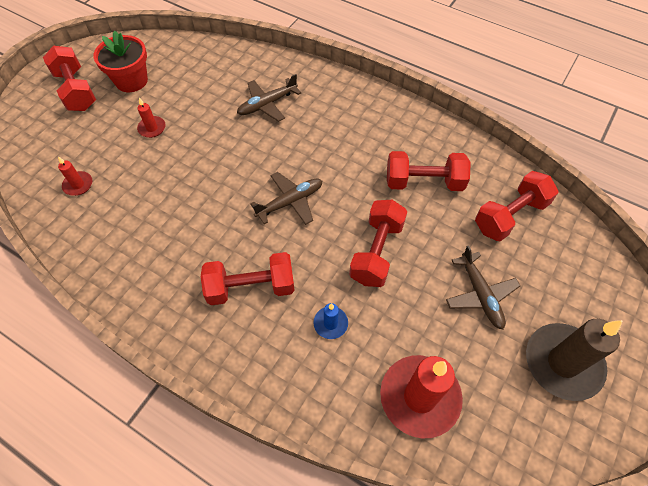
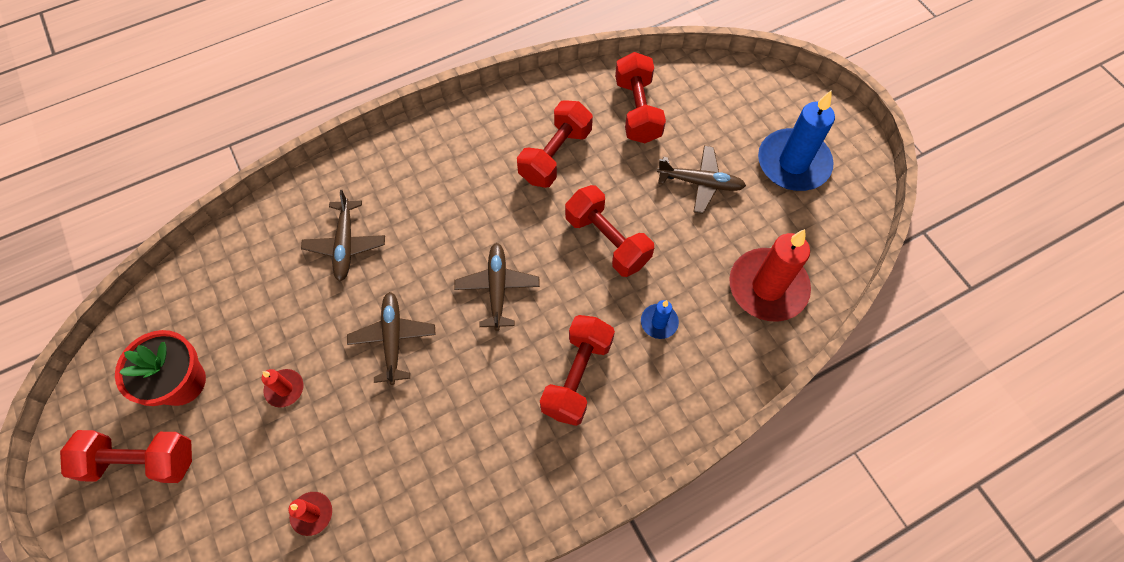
camera: 60 degrees left, 5 degrees up
(216, 164) = (393, 339): none -> brown plane
(562, 363) = (793, 163): brown candle -> blue candle

